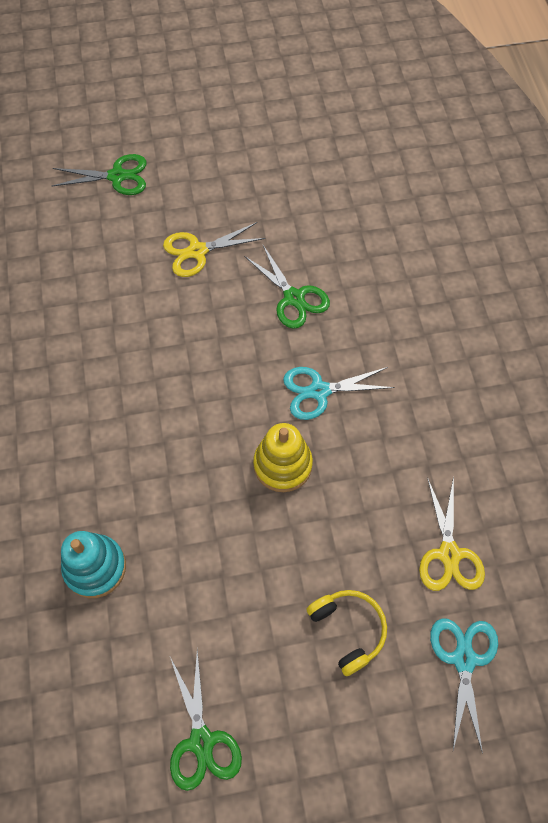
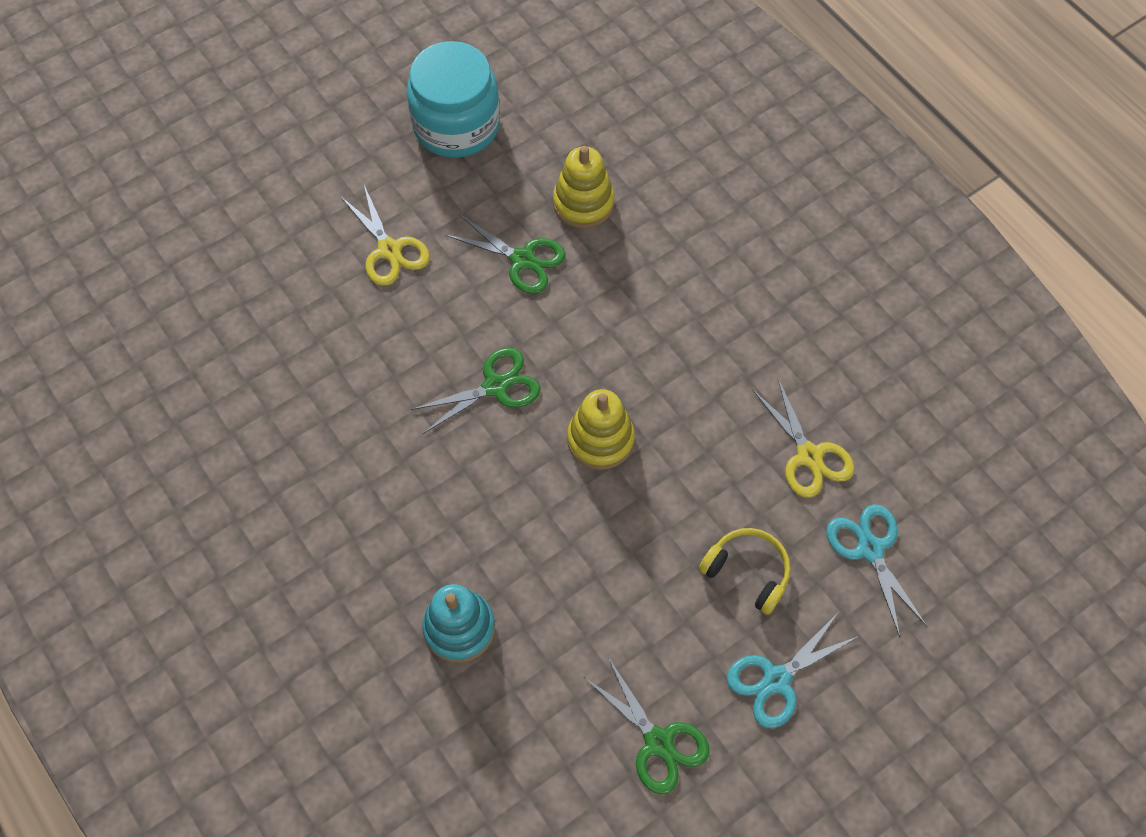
camera: 25 degrees left, 0 degrees up
(117, 176) = (250, 200): green scissors -> green scissors (495, 386)
(197, 251) = (389, 250): yellow scissors -> yellow scissors turned 75 degrees counterclockwise
(296, 178) = (456, 125): none -> turquoise jar
(319, 391) = (599, 348): turquoise scissors -> turquoise scissors (776, 680)
(363, 273) = (583, 203): none -> yellow stacking toy

